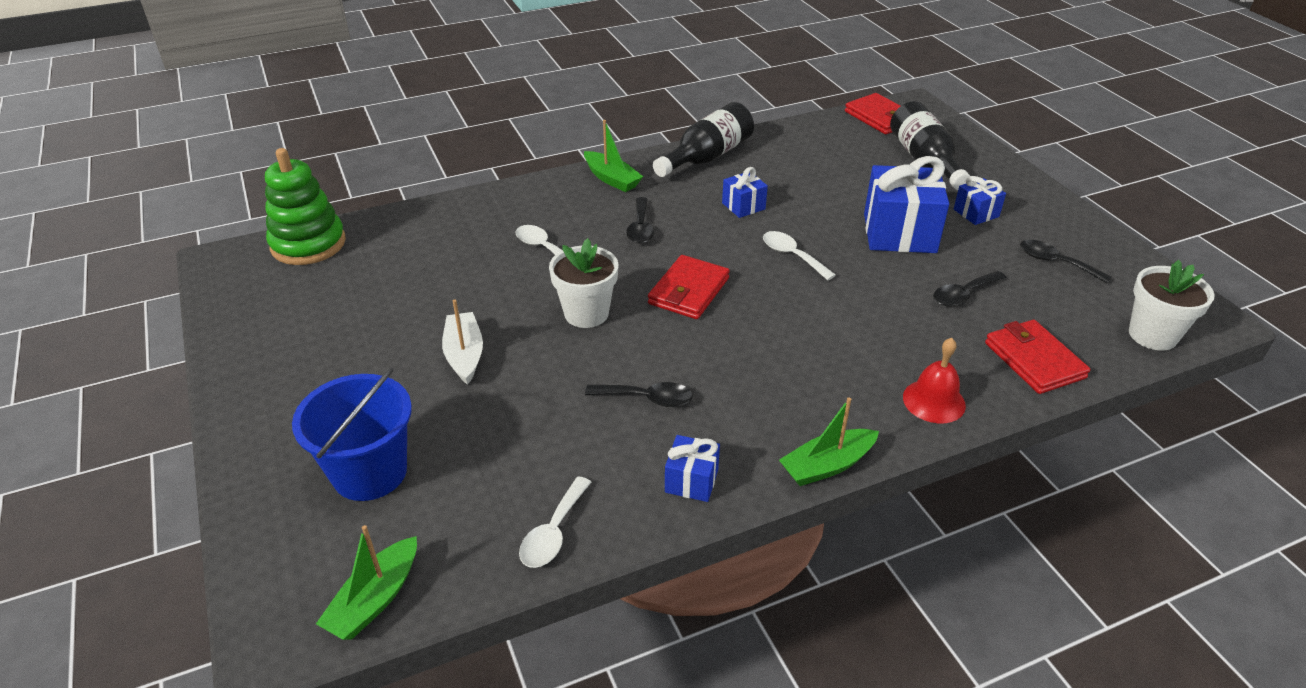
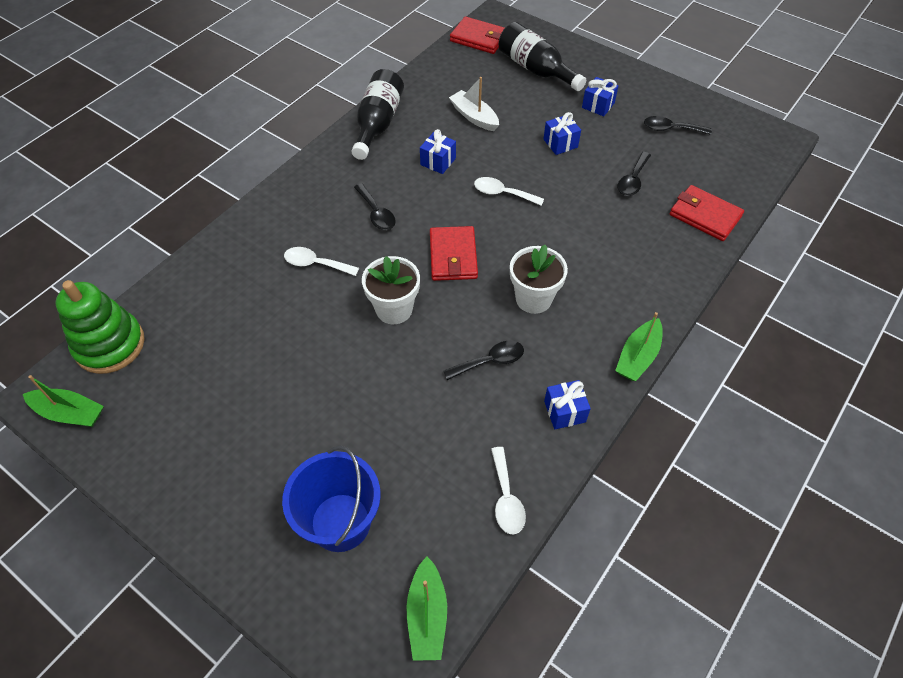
camera: 30 degrees left, 15 degrees up
(464, 355) = (330, 388): white boat -> white boat (474, 117)
(612, 179) = (319, 174): green boat -> green boat (69, 413)
(899, 233) = (560, 143): blue gift -> blue gift, size x0.50
(934, 401) = (667, 275): red bell -> none
(1152, 335) = (757, 165): white flower pot -> white flower pot (533, 299)

